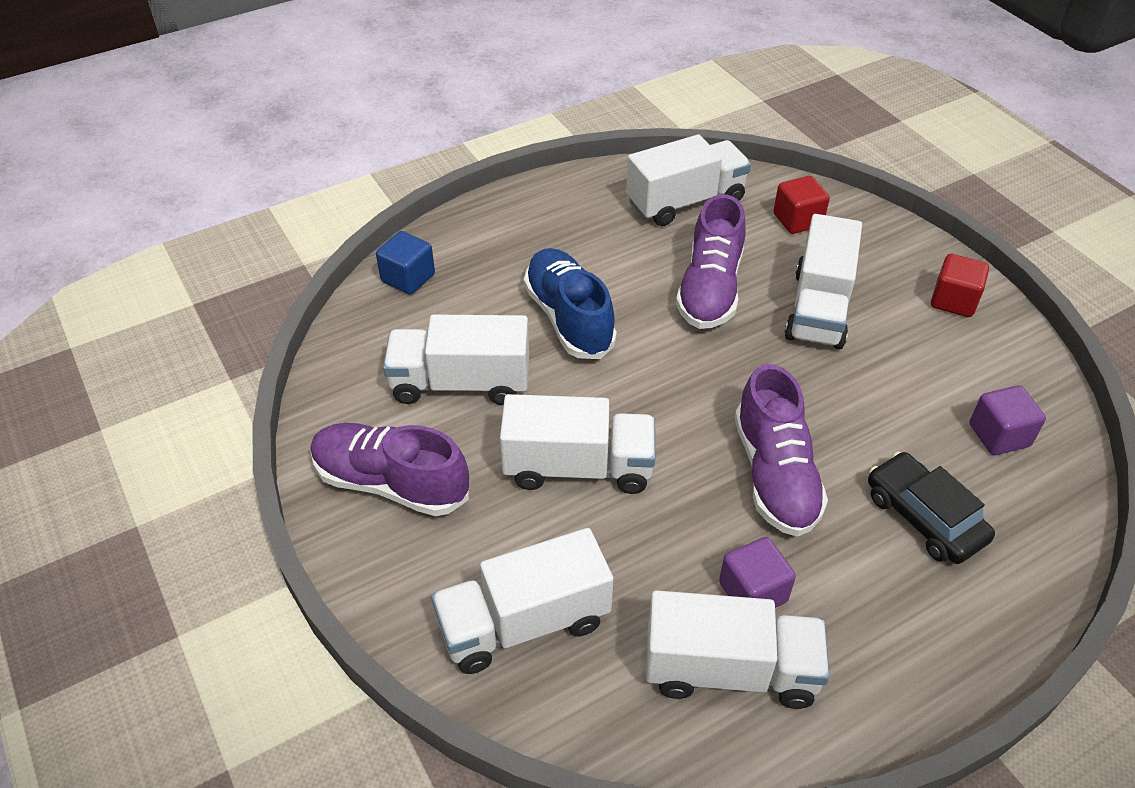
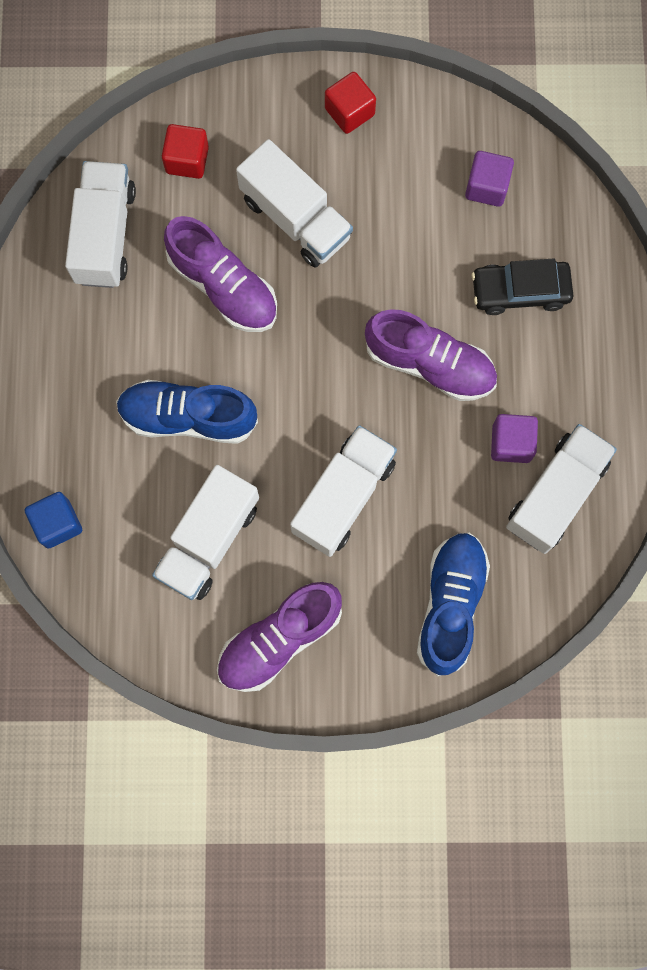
camera: 60 degrees left, 30 degrees up
(524, 623) = (450, 605): white truck -> blue shoe

